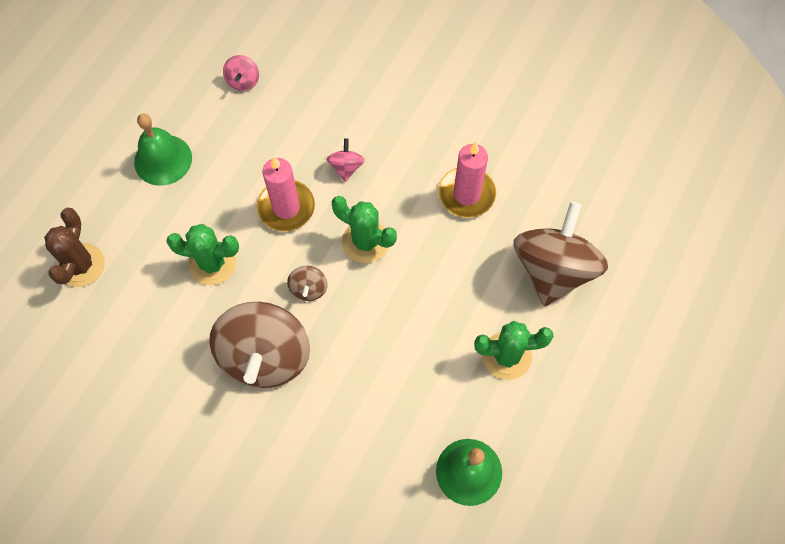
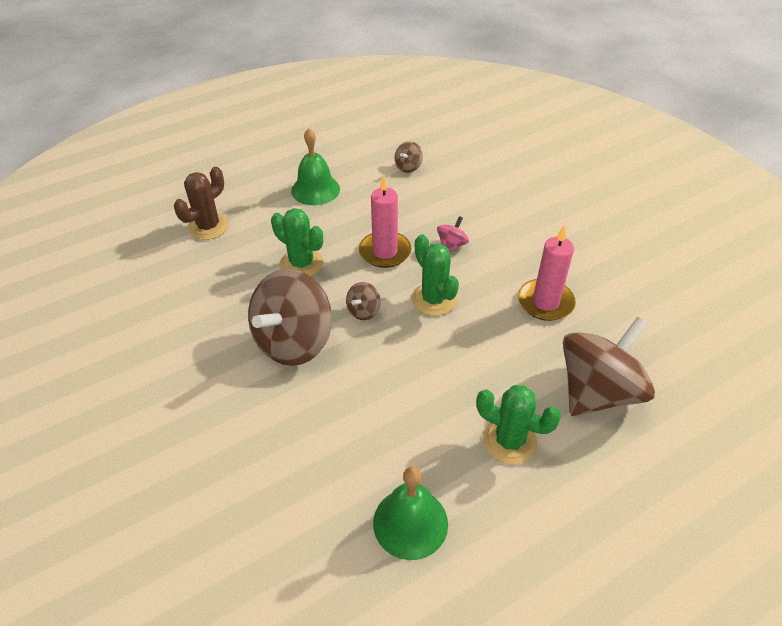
camera: 30 degrees right, 20 degrees down
(243, 81) = (408, 167): pink spinning top -> brown spinning top

